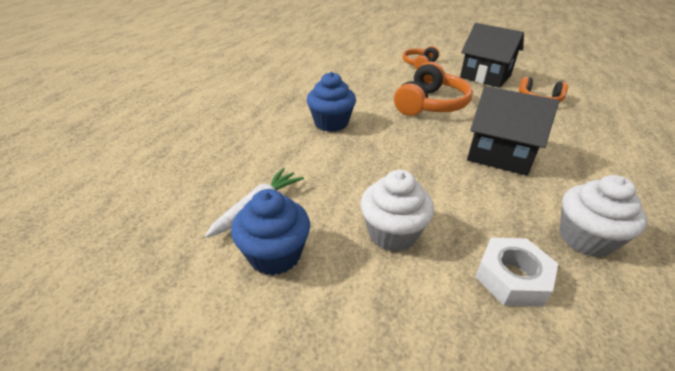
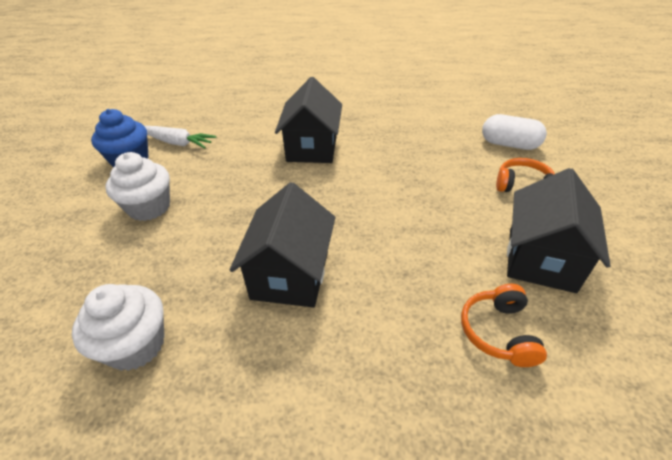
camera: 75 degrees right, 5 degrees up
(331, 123) = (312, 148): blue cupcake -> black house
(373, 56) = (509, 144): none -> white capsule
(430, 104) = (396, 208): orange headphones -> none
(512, 277) = (90, 281): white nut -> none

